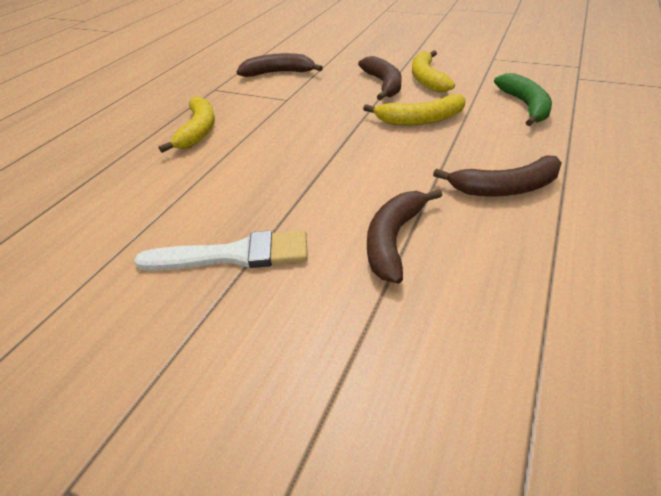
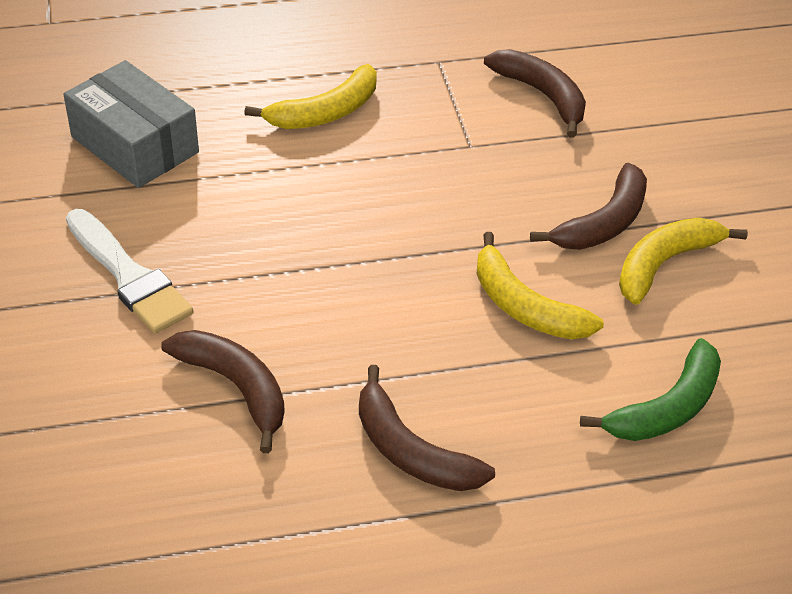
camera: 50 degrees right, 5 degrees up
(113, 209) = (134, 145): none -> grey box
(393, 240) = (235, 387): brown banana -> brown banana turned 60 degrees clockwise

